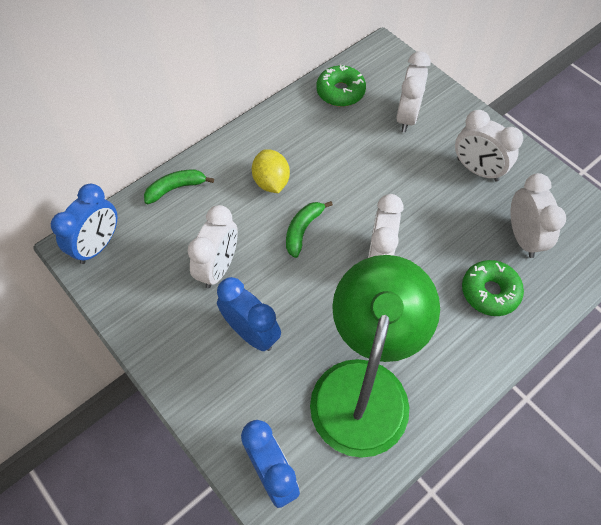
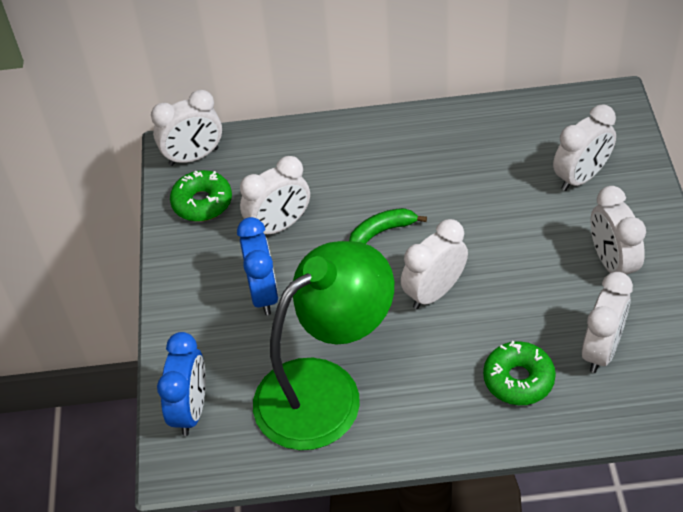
camera: 40 degrees right, 10 degrees down
(98, 245) = (194, 157): blue clock -> white clock
(176, 188) = (296, 140): green banana -> none
(271, 182) = (388, 175): yellow lemon -> none
(340, 92) = (530, 122): green donut -> green donut (202, 202)

